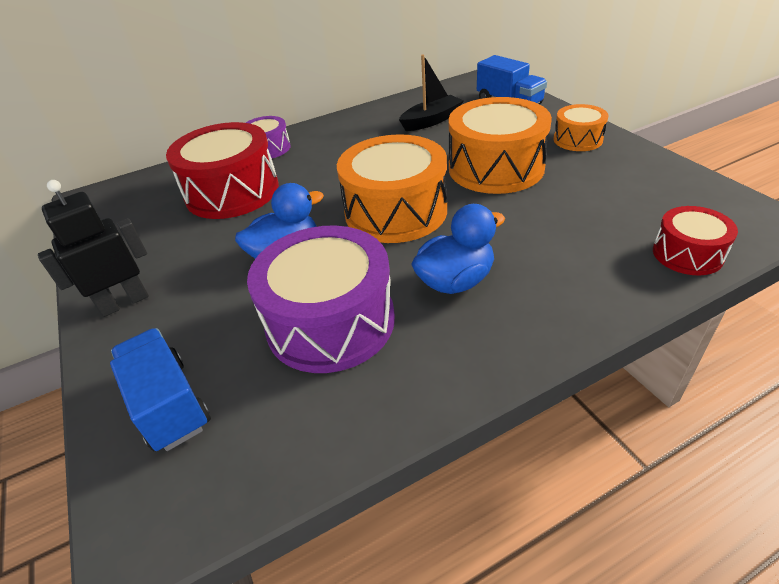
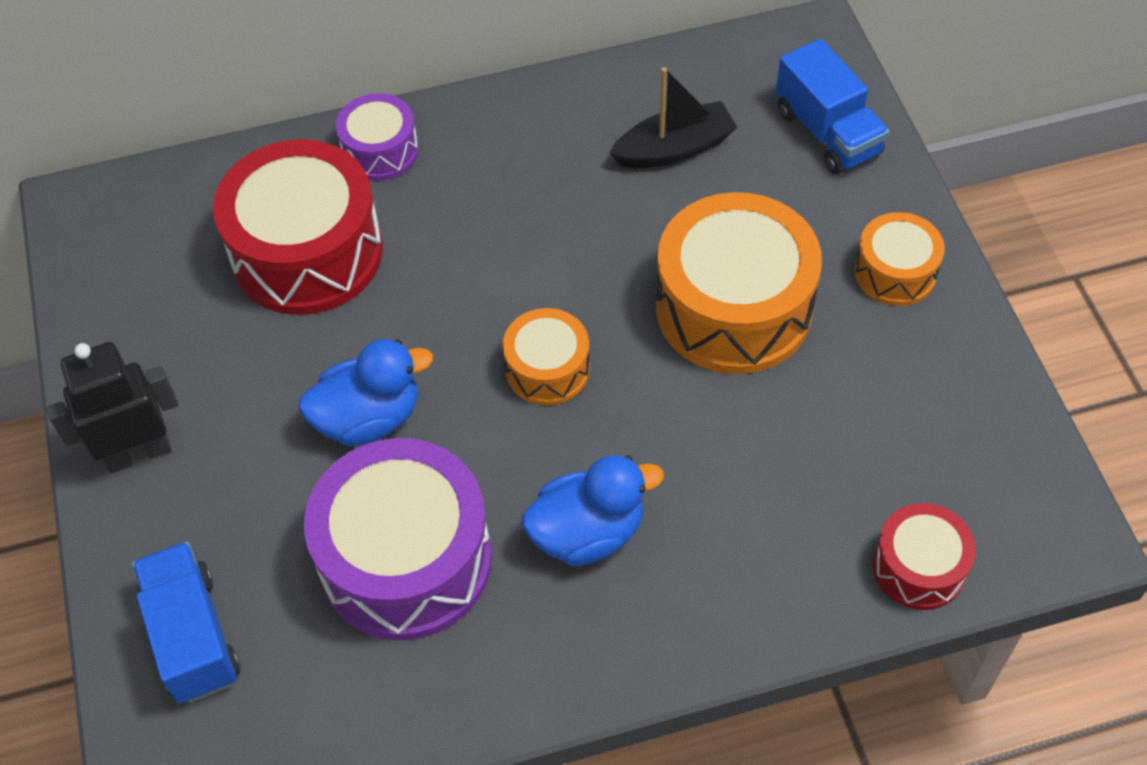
camera: 10 degrees right, 15 degrees up
(396, 211) = (547, 369): orange drum -> orange drum, size x0.53

